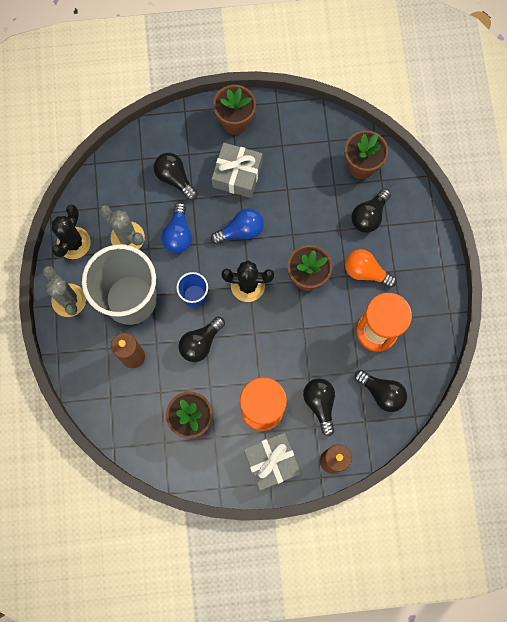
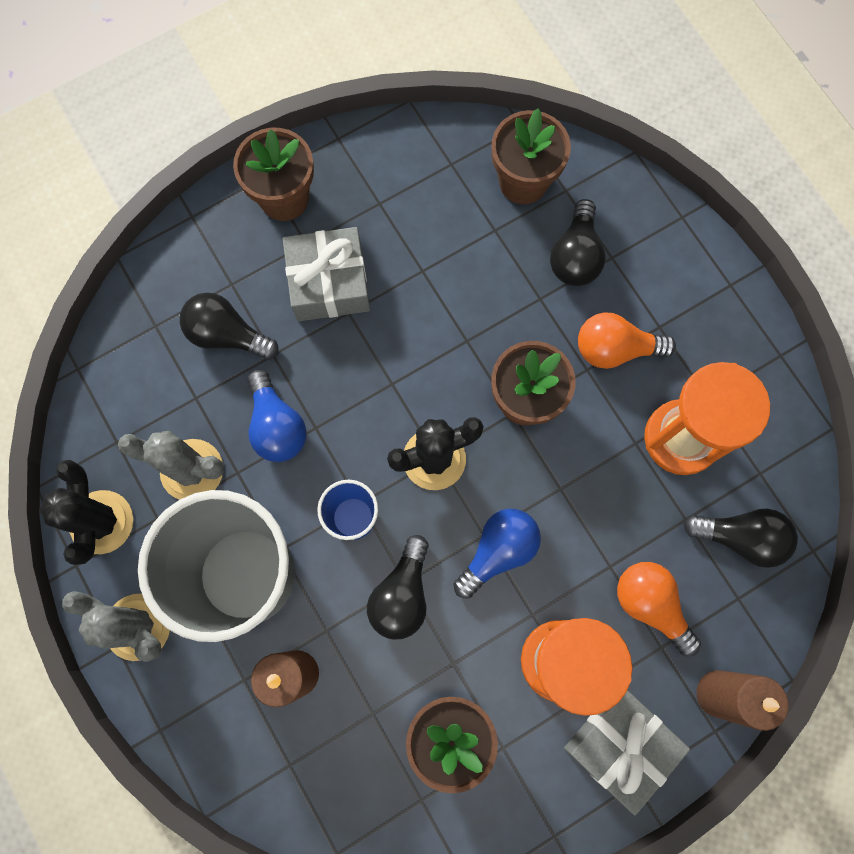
camera: 25 degrees left, 0 degrees up
(241, 231) = (379, 373): blue light bulb -> blue light bulb (498, 551)
(320, 404) = (651, 605): black light bulb -> orange light bulb

